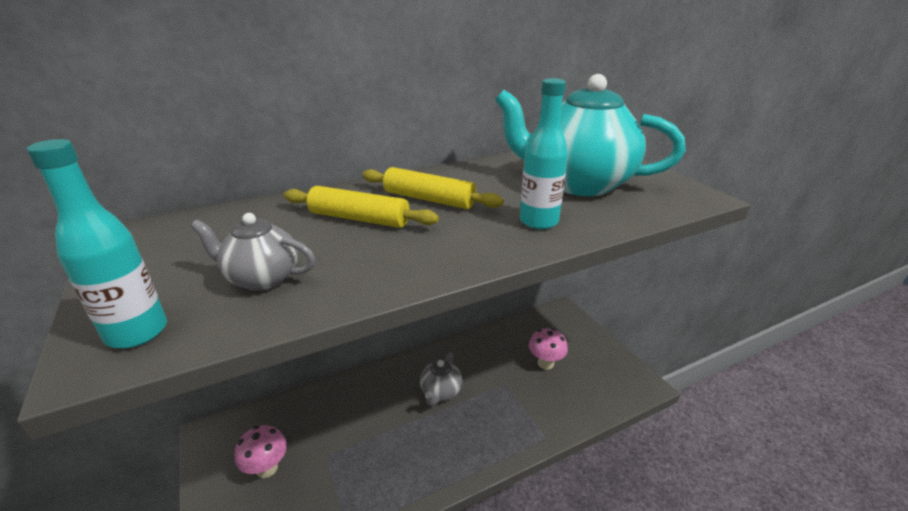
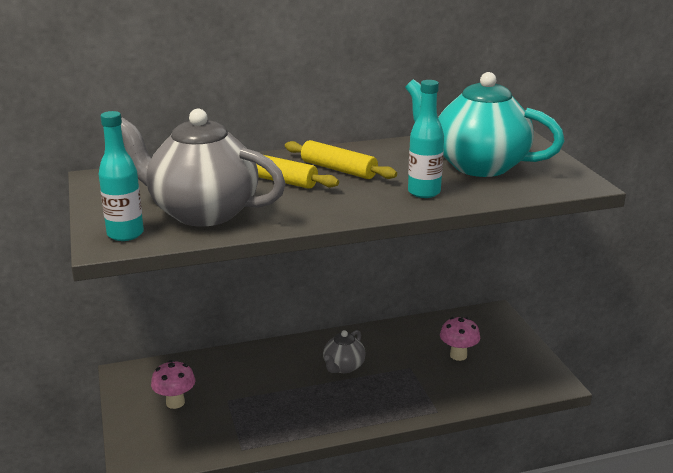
camera: 10 degrees right, 5 degrees down
(262, 278) = (202, 212): grey teapot -> grey teapot, size x2.05

